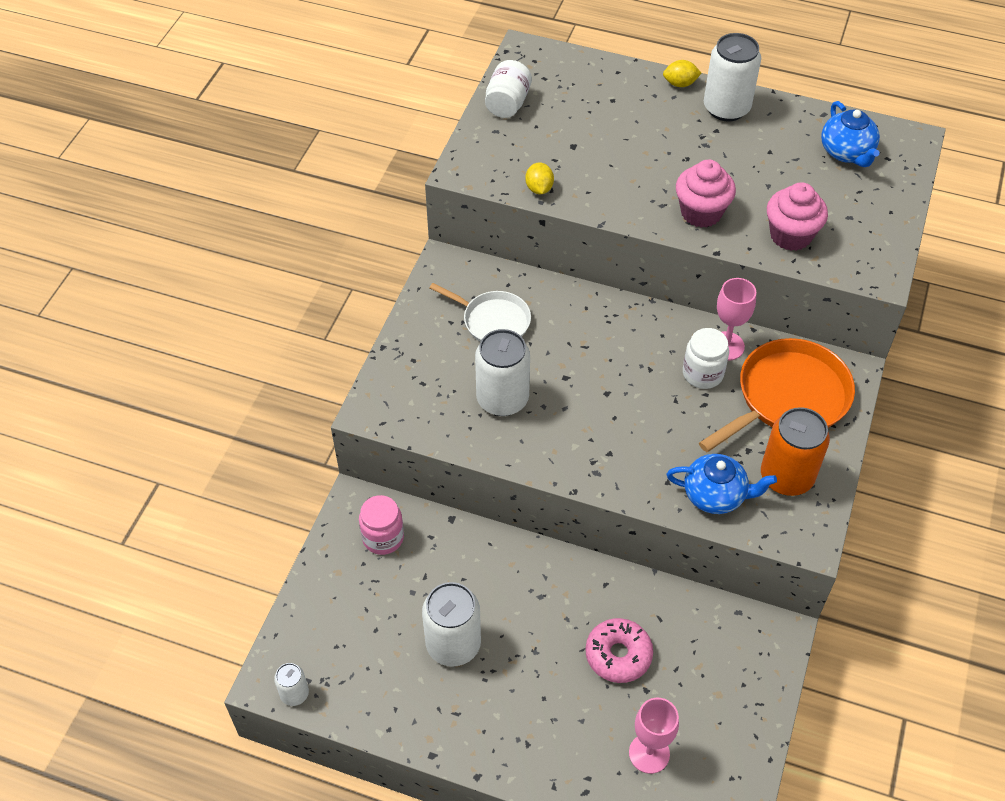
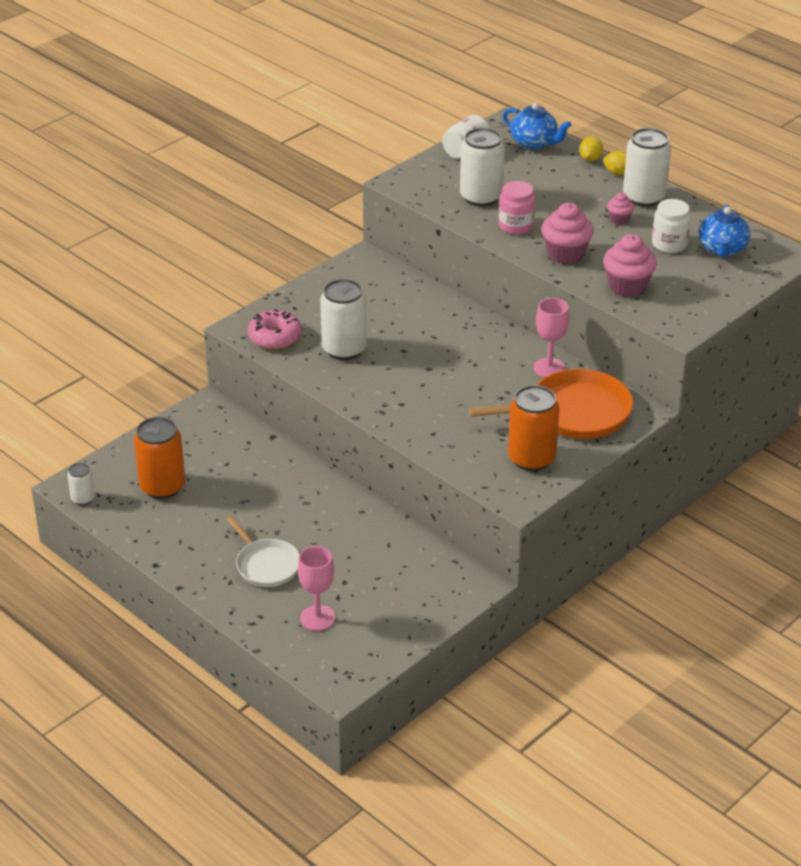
camera: 25 degrees right, 15 degrees down
(374, 639) = (162, 487): none -> orange can
(383, 537) = (212, 431): pink jar -> pink jar (516, 226)
(453, 644) = (218, 508): white can -> white can (481, 197)
(493, 321) = (373, 302): white pan -> white pan (266, 565)
(539, 188) = (448, 208): yellow lemon -> yellow lemon (590, 159)
(618, 655) = (339, 555): pink donut -> pink donut (275, 337)
(702, 373) = (515, 379): white jar -> white jar (669, 244)
(715, 495) = (464, 452): blue teapot -> blue teapot (534, 143)
(722, 146) = (619, 219): none -> pink cupcake

